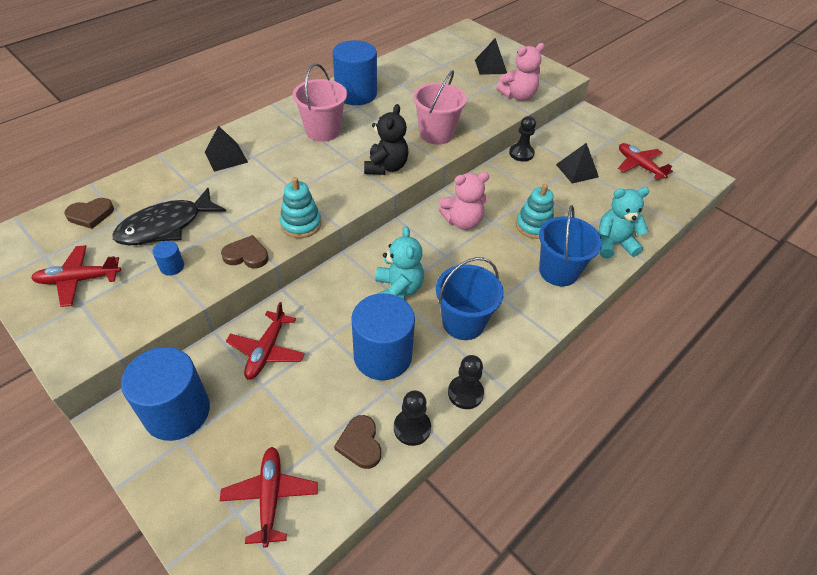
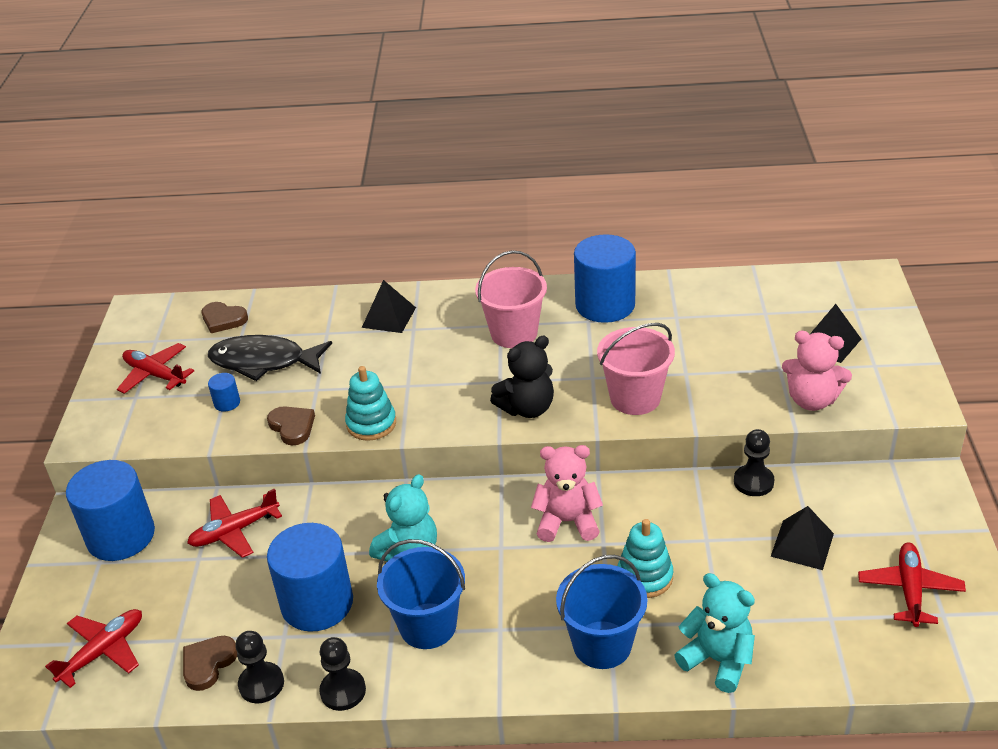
camera: 50 degrees right, 10 degrees down
(462, 221) = (567, 522): pink teddy bear -> pink teddy bear turned 150 degrees clockwise

